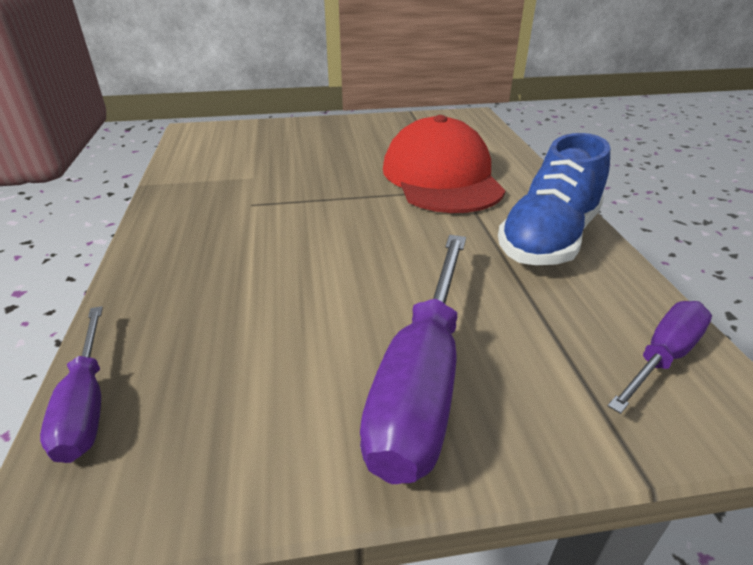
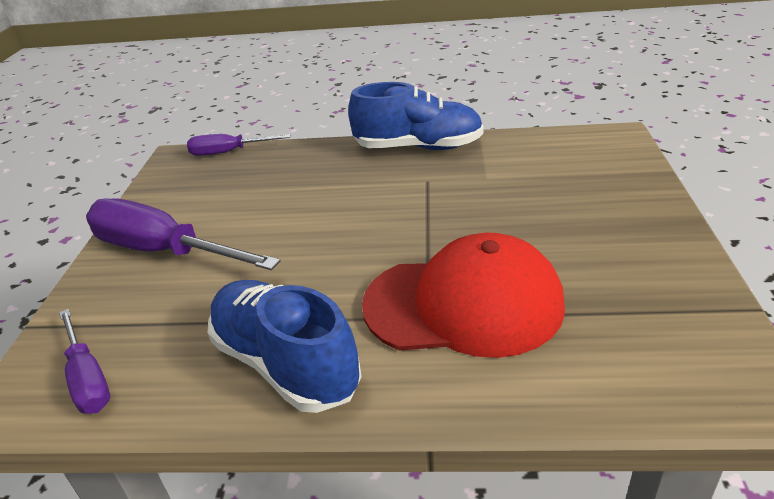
camera: 105 degrees right, 0 degrees up
(169, 214) = (418, 147): none -> blue shoe

